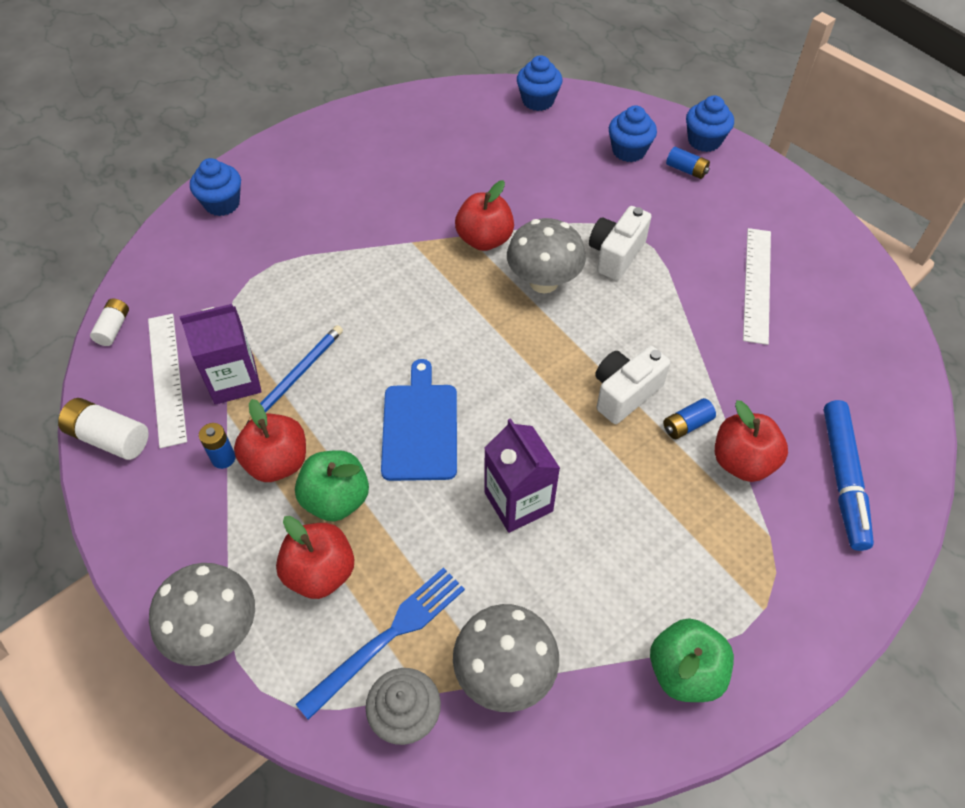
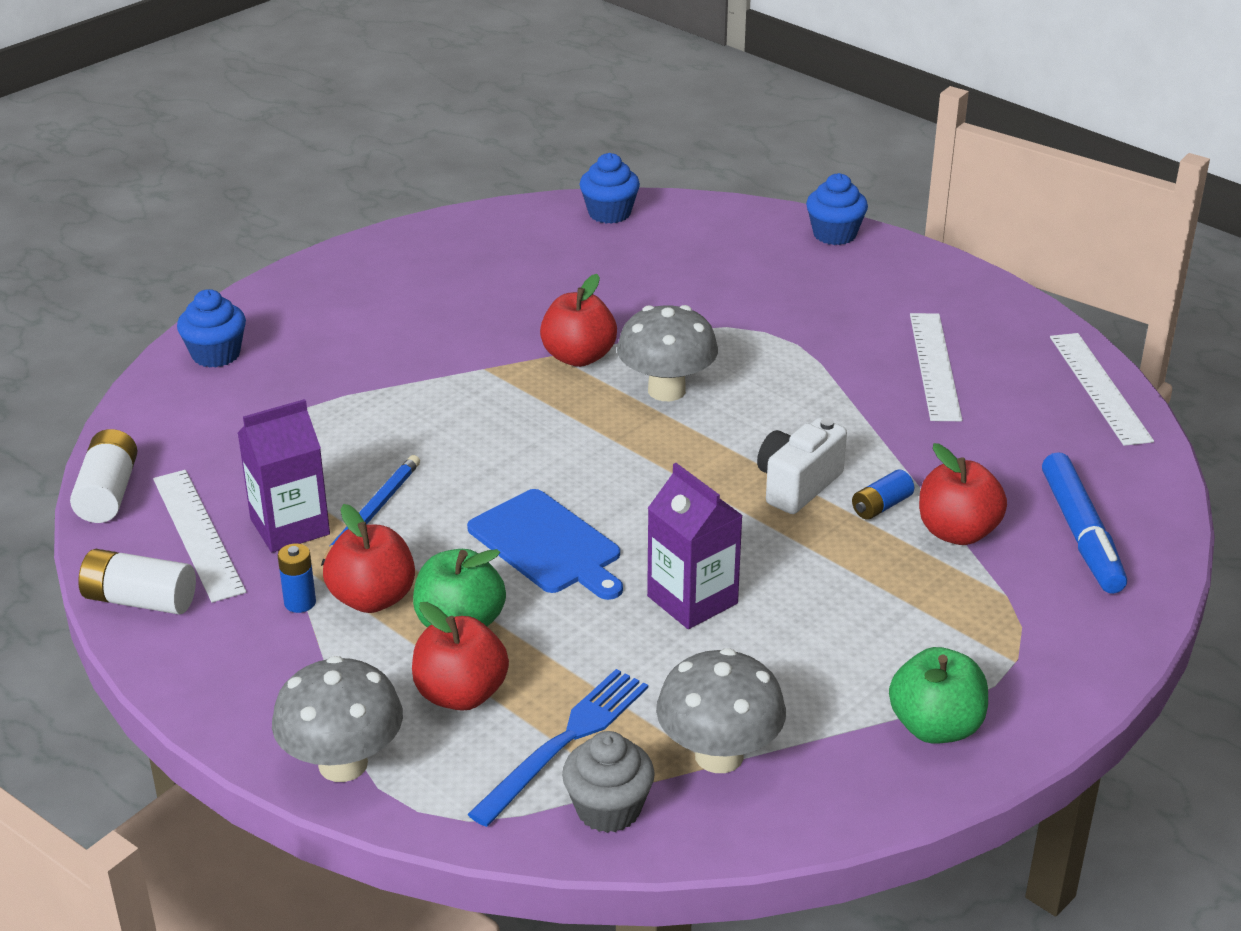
camera: 10 degrees left, 20 degrees down
(114, 328) = (108, 493): white battery -> white battery, size x1.61
(420, 427) = (547, 545): blue cutting board -> blue cutting board turned 150 degrees clockwise
(616, 255) = (751, 355): white camera -> none
(629, 151) = (741, 253): blue cupcake -> none
(686, 170) = (819, 265): blue battery -> none
(886, 324) = (1099, 388): none -> white ruler

